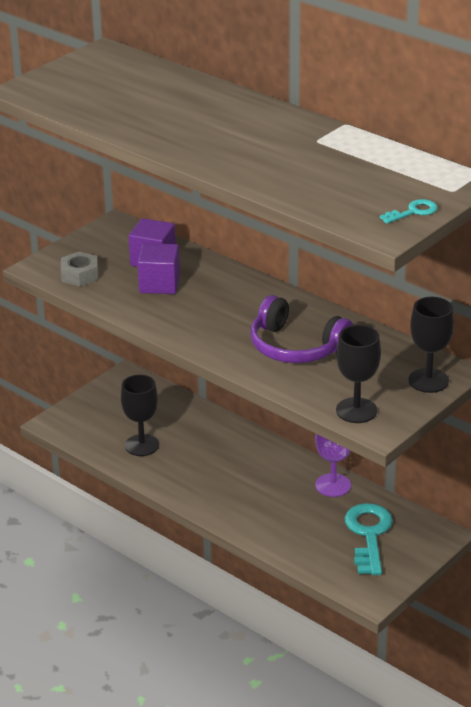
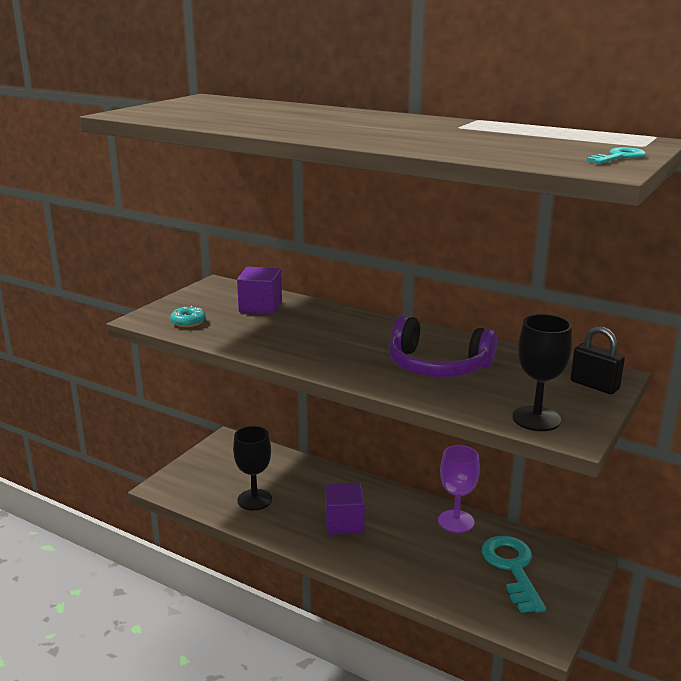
camera: 10 degrees left, 10 degrees down
(80, 275) = (188, 322): grey nut -> turquoise donut
(159, 284) = (273, 324): purple cube -> purple cube (344, 523)
(428, 380) = (594, 385): black goblet -> black padlock

